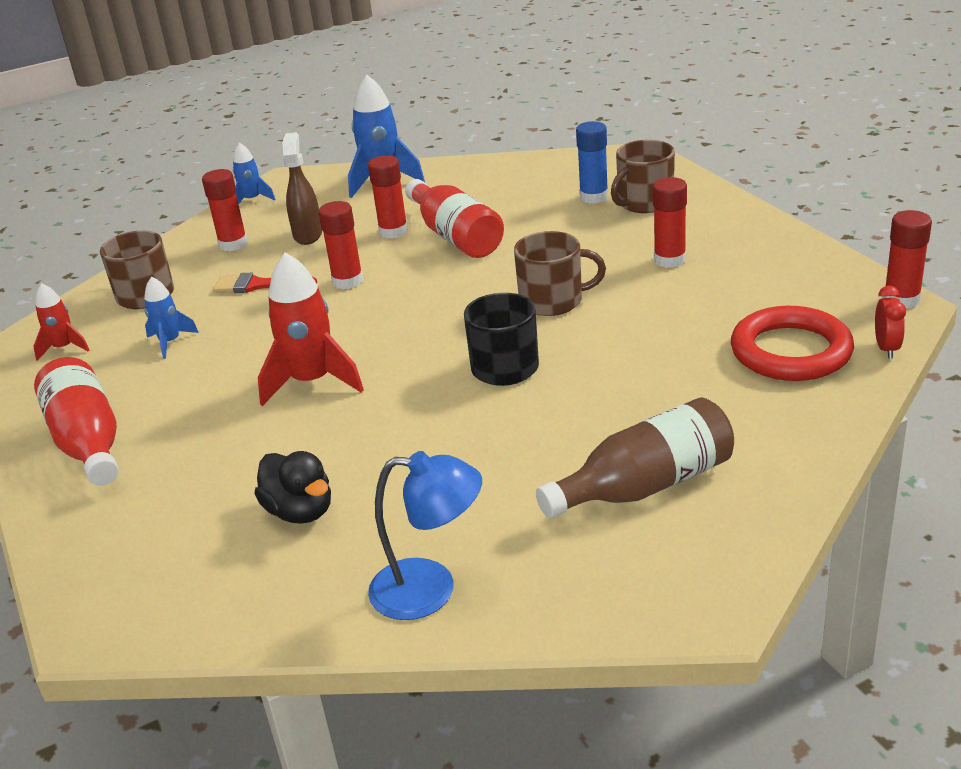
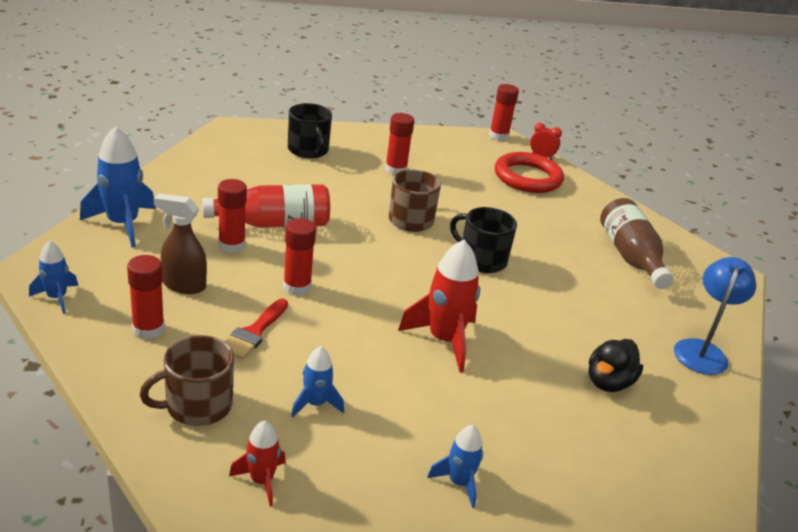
camera: 80 degrees left, 0 degrees up
(88, 442) = (459, 482): red bottle -> blue rocket
(300, 511) = (608, 382): black duck -> black duck turned 150 degrees clockwise
(594, 197) = (277, 161): blue glue stick -> none
(644, 203) = (308, 150): brown mug -> black mug

